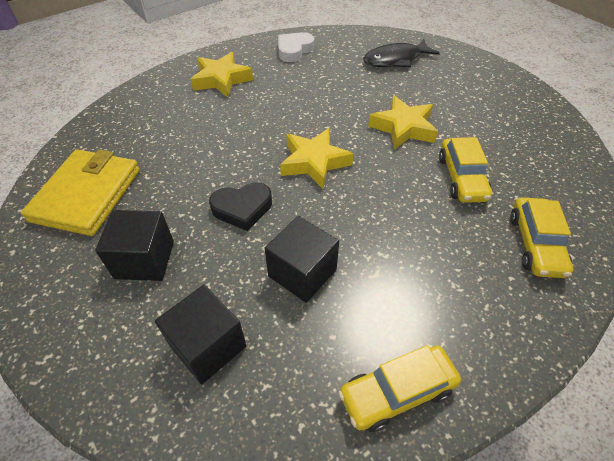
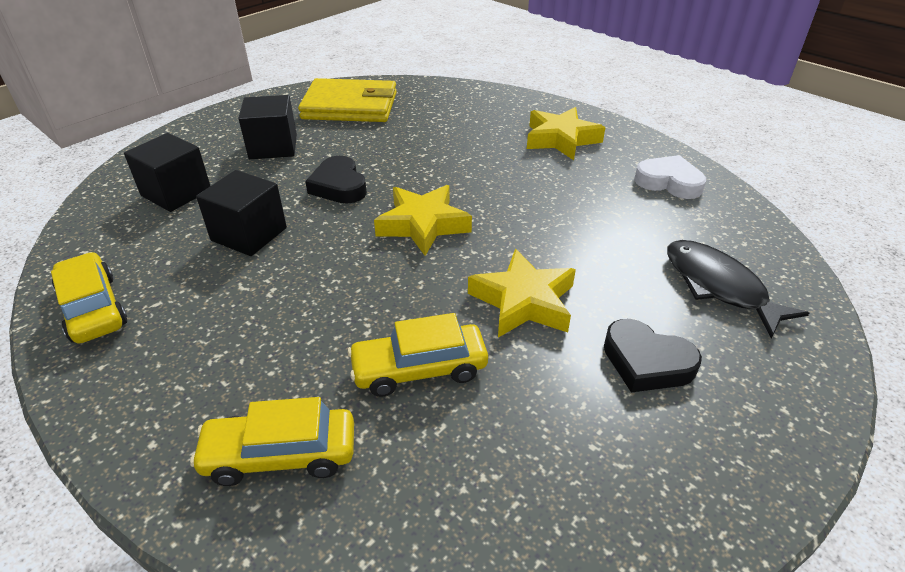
camera: 80 degrees right, 10 degrees down
(451, 95) = (646, 362): none -> black heart

